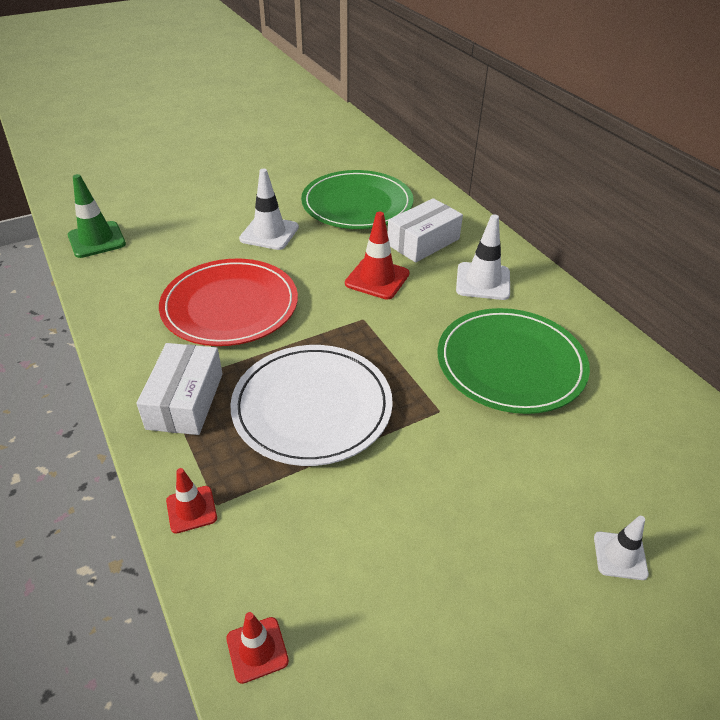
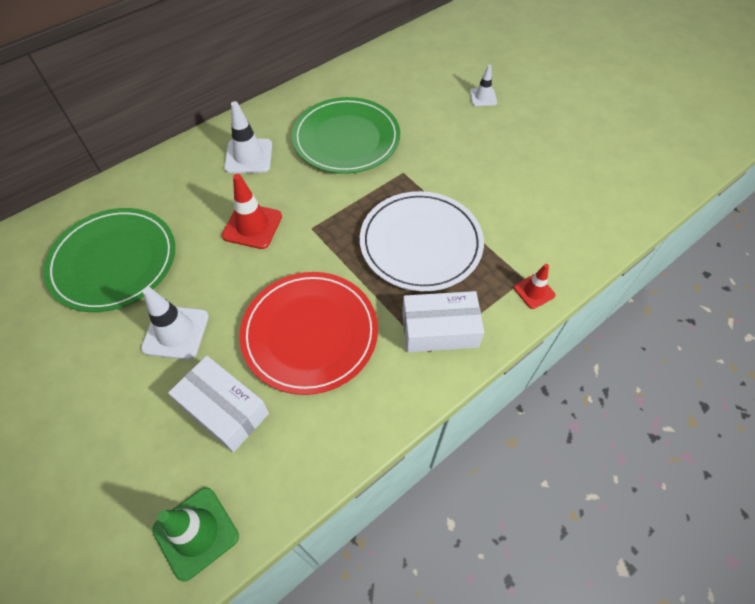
camera: 100 degrees left, 15 degrees up
(257, 649) = (602, 233): red traffic cone -> none
(423, 242) = (189, 199): white box -> white box (224, 409)

